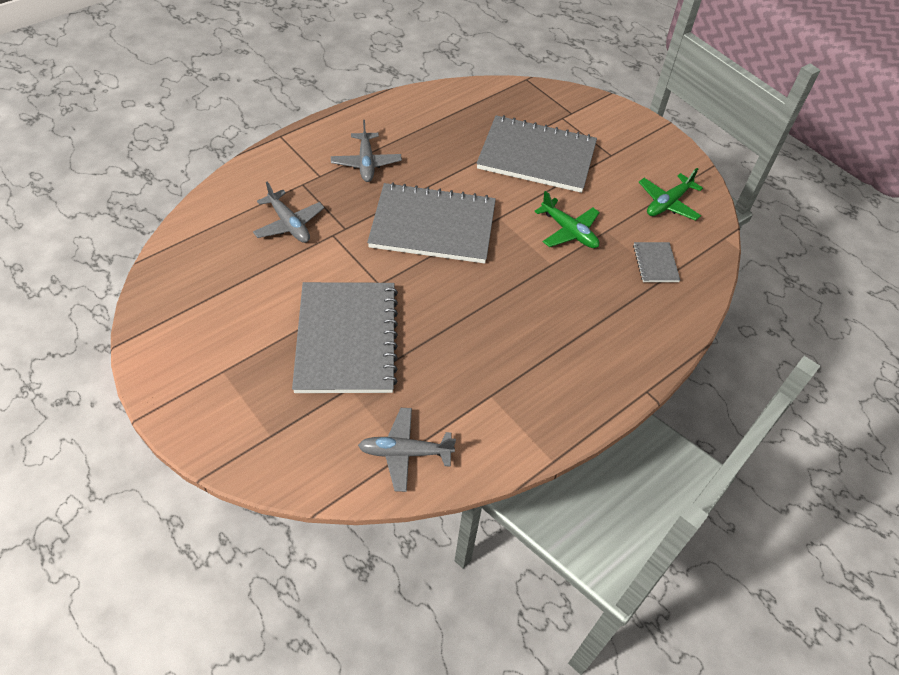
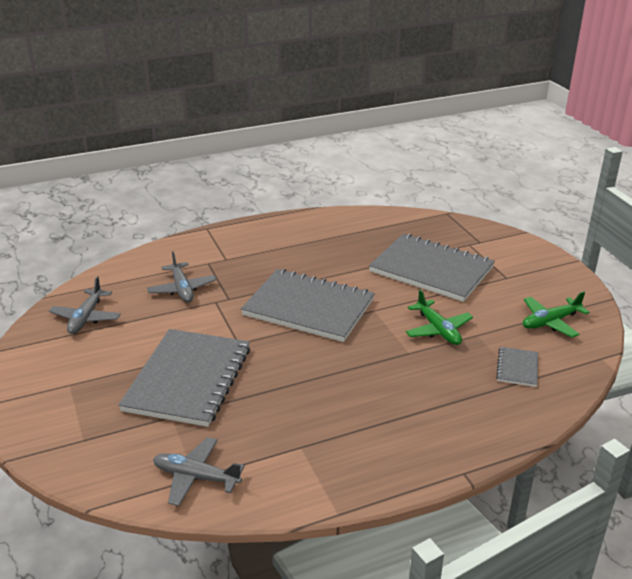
camera: 20 degrees right, 20 degrees down
(366, 163) = (271, 255): grey plane -> grey plane (86, 318)

